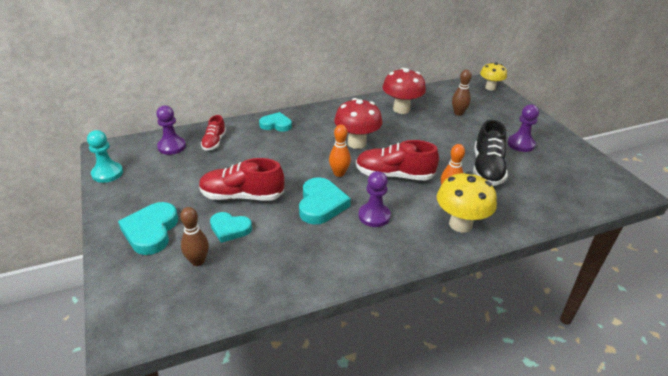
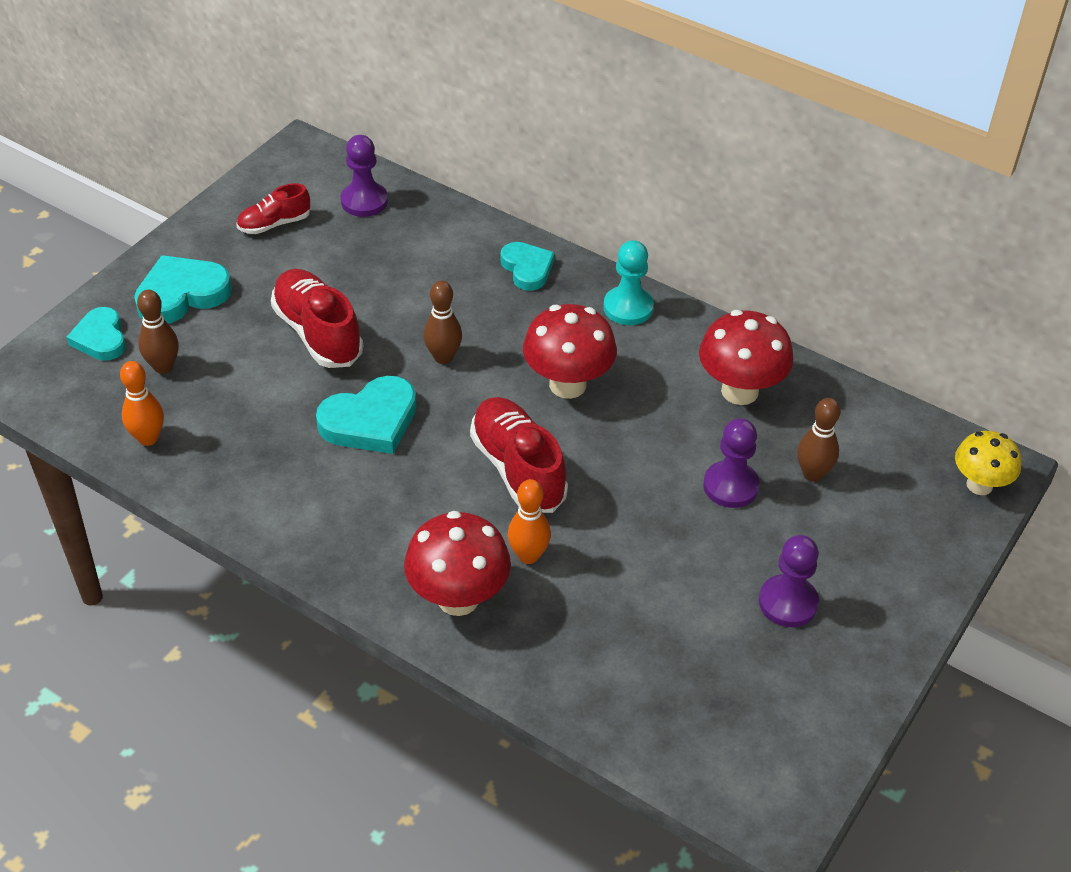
camera: 55 degrees right, 10 degrees up
(107, 173) = (254, 185): turquoise pawn -> turquoise pawn (628, 307)
(214, 142) = (415, 234): red shoe -> red shoe (274, 224)
(230, 229) = (243, 360): turquoise heart -> turquoise heart (100, 338)
(303, 167) = (443, 357): none -> brown bowling pin
(339, 173) = (463, 404): orange bowling pin -> orange bowling pin (148, 438)
(374, 216) = (392, 490): purple pawn -> purple pawn (730, 486)
(460, 224) = (458, 598): yellow mushroom -> red mushroom
(487, 169) = (651, 580): black shoe -> none

